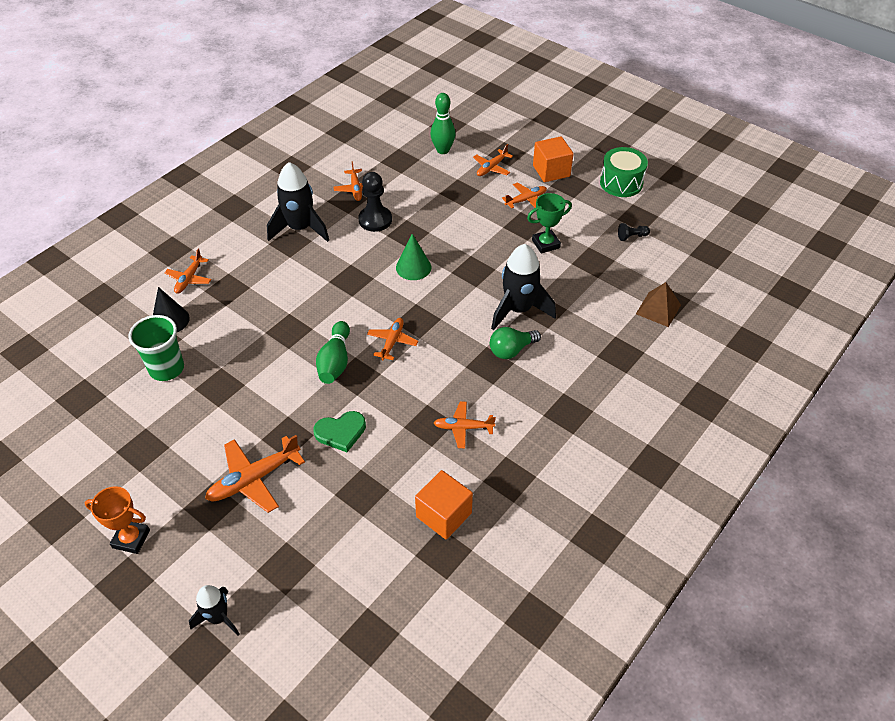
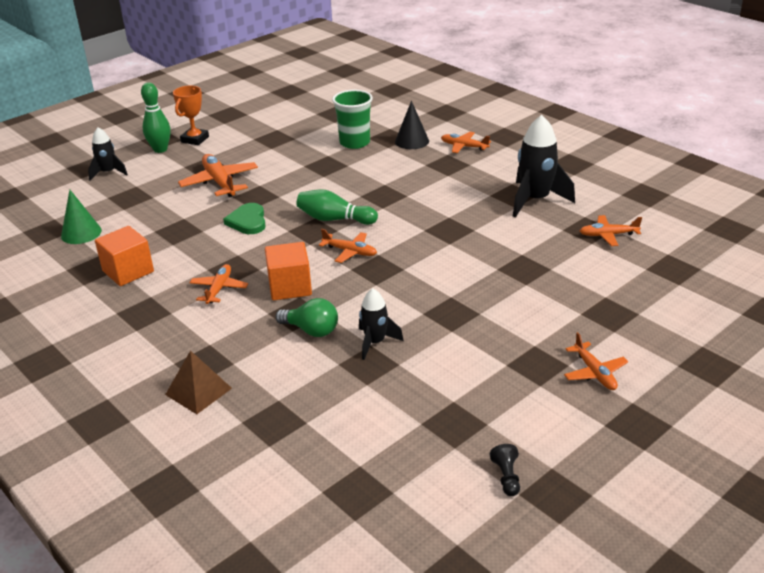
camera: 100 degrees right, 15 degrees down
(375, 220) = (549, 247): black pawn -> none
(413, 267) = (463, 270): green cone -> green cone (81, 233)
(443, 150) = (703, 305): green bowling pin -> green bowling pin (160, 149)
(491, 168) = (669, 346): orange plane -> none
(511, 350) = (311, 330): green light bulb -> green light bulb turned 135 degrees clockwise
(518, 309) = (375, 342): black rocket -> black rocket, size x0.59
(545, 244) = (496, 381): green trophy -> none
(551, 171) = (670, 408): orange cube -> orange cube (290, 287)
(621, 183) = (648, 489): green drum -> none
(658, 309) = (343, 476): brown pyramid -> brown pyramid (198, 391)

